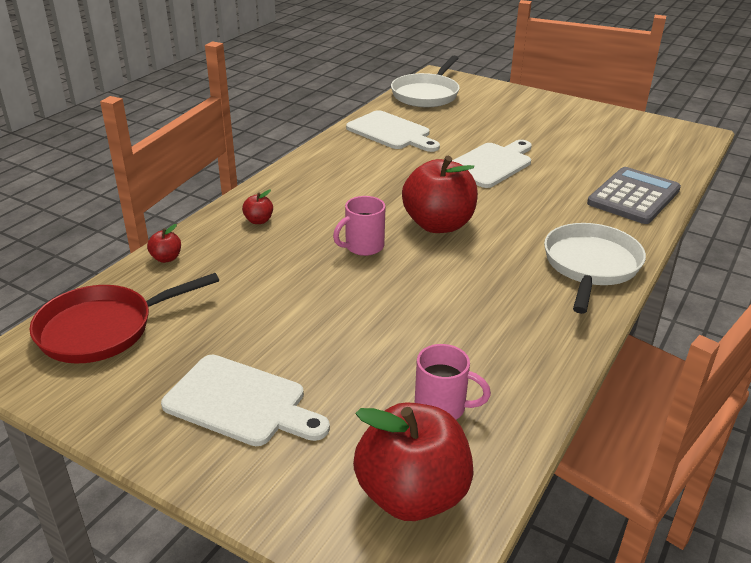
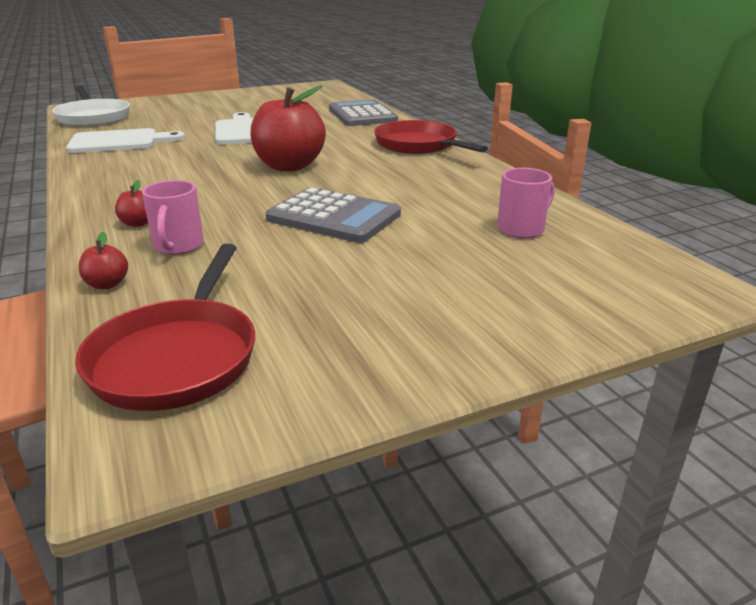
camera: 55 degrees left, 5 degrees down
(241, 402) = (423, 306): white cutting board -> none
(356, 294) = (333, 217): none -> grey calculator
(363, 247) = (269, 196): pink mug -> pink mug (178, 246)
(412, 495) = (613, 267): red apple -> none
(590, 266) = (419, 145): white pan -> red pan

